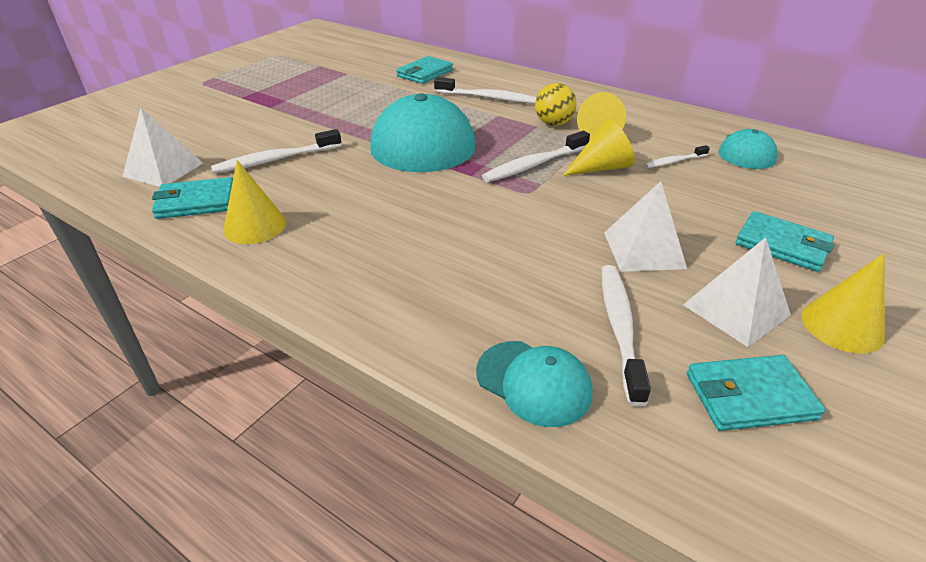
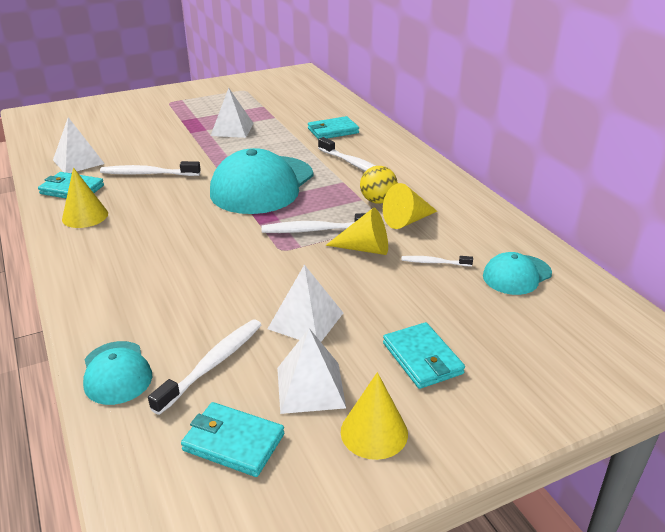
camera: 30 degrees right, 5 degrees down
(316, 94) = (232, 129): none -> white pyramid

